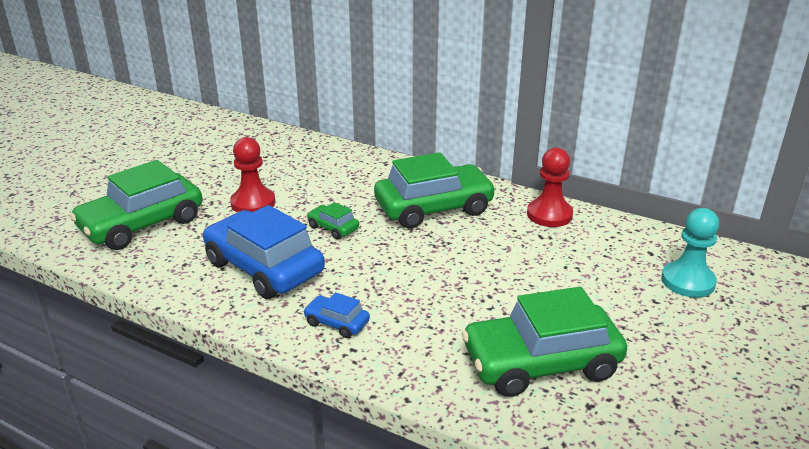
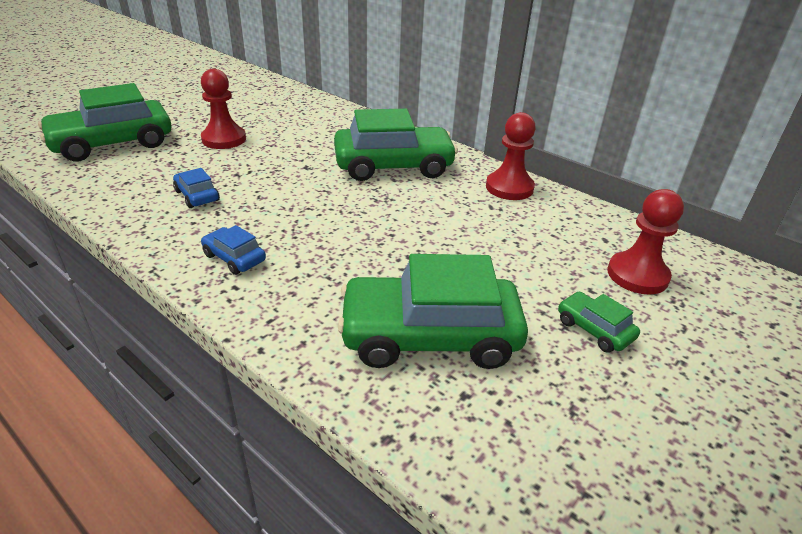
camera: 10 degrees right, 5 degrees up
(264, 267) = (197, 196): blue car -> blue car, size x0.45
(333, 228) = (285, 170): green car -> green car (594, 329)
(687, 281) = (637, 275): turquoise pawn -> red pawn

